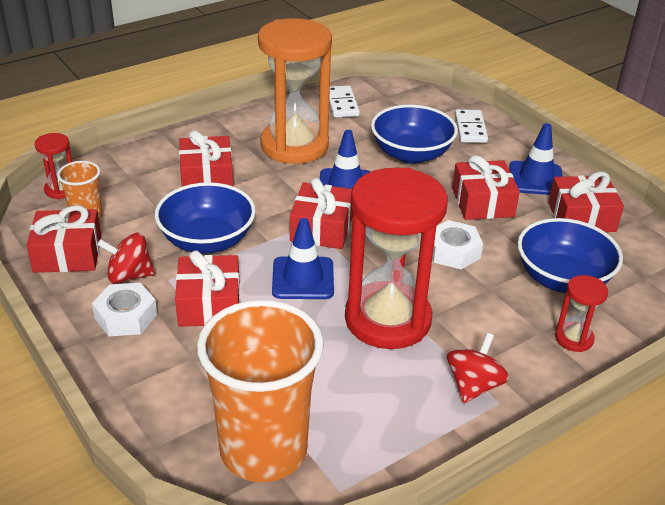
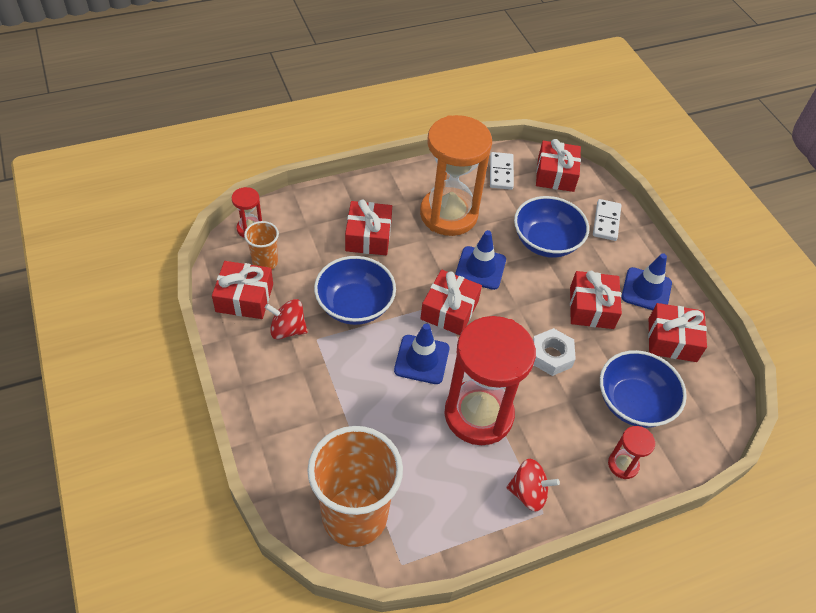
camera: 10 degrees right, 15 degrees up
(126, 316) = (278, 370): white nut -> none
(209, 304) = (343, 370): red gift -> red gift (555, 174)
(473, 385) = (528, 493): red spinning top -> red spinning top turned 60 degrees clockwise

